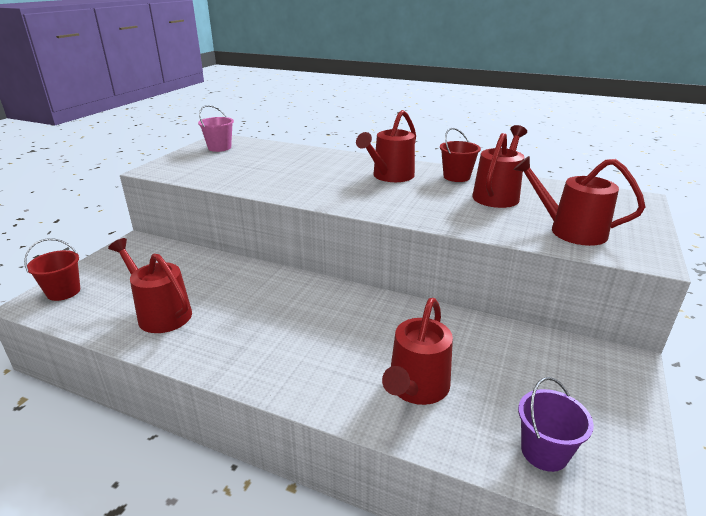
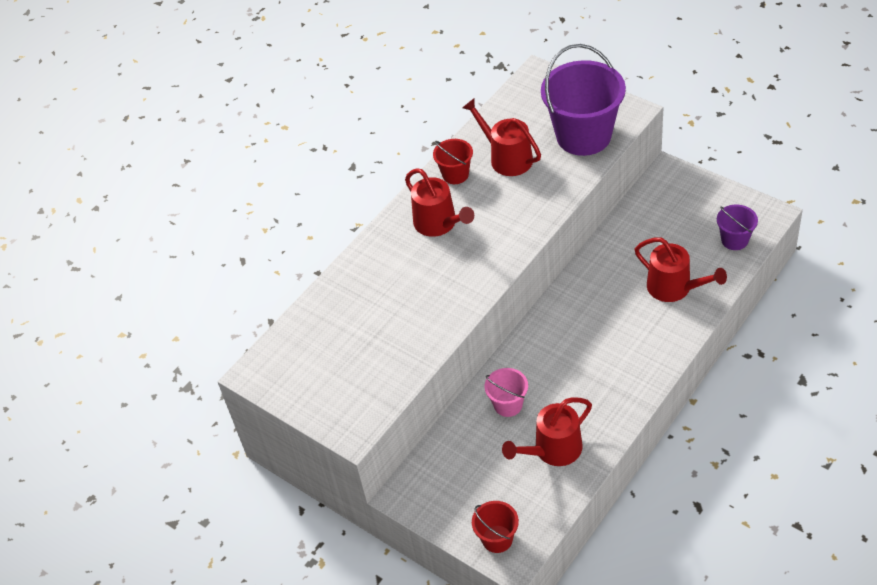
camera: 70 degrees left, 20 degrees up
(219, 148) = (291, 372): pink bucket -> pink bucket (508, 404)
(570, 231) = (583, 136): red watering can -> purple bucket

